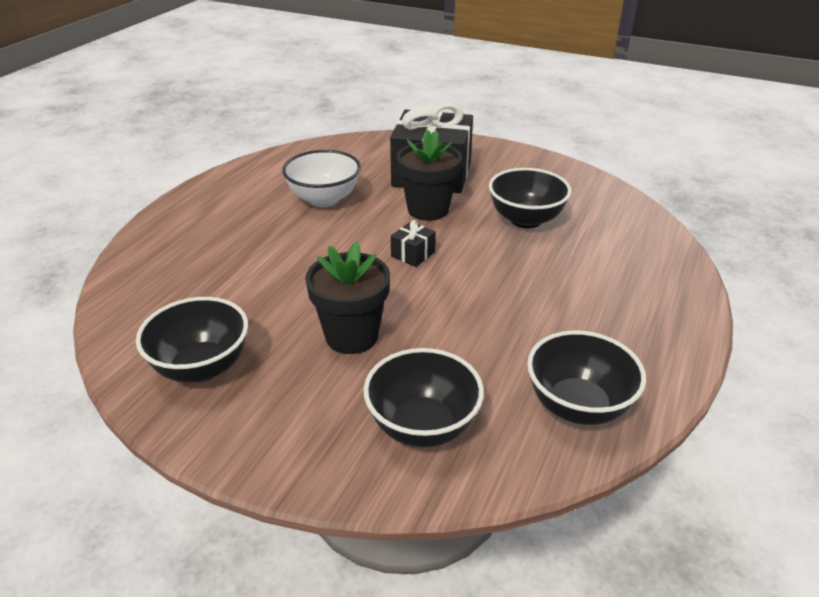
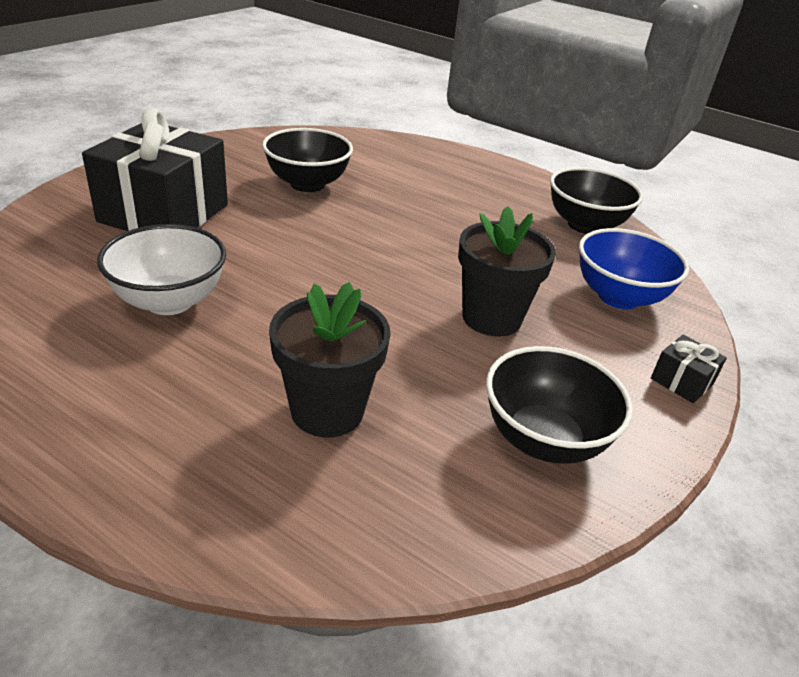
camera: 85 degrees left, 0 degrees up
(413, 254) = (346, 257): black gift -> black gift (681, 381)
(422, 426) = (618, 297): black bowl -> blue bowl
(428, 209) = (252, 231): black flower pot -> black flower pot (327, 411)

